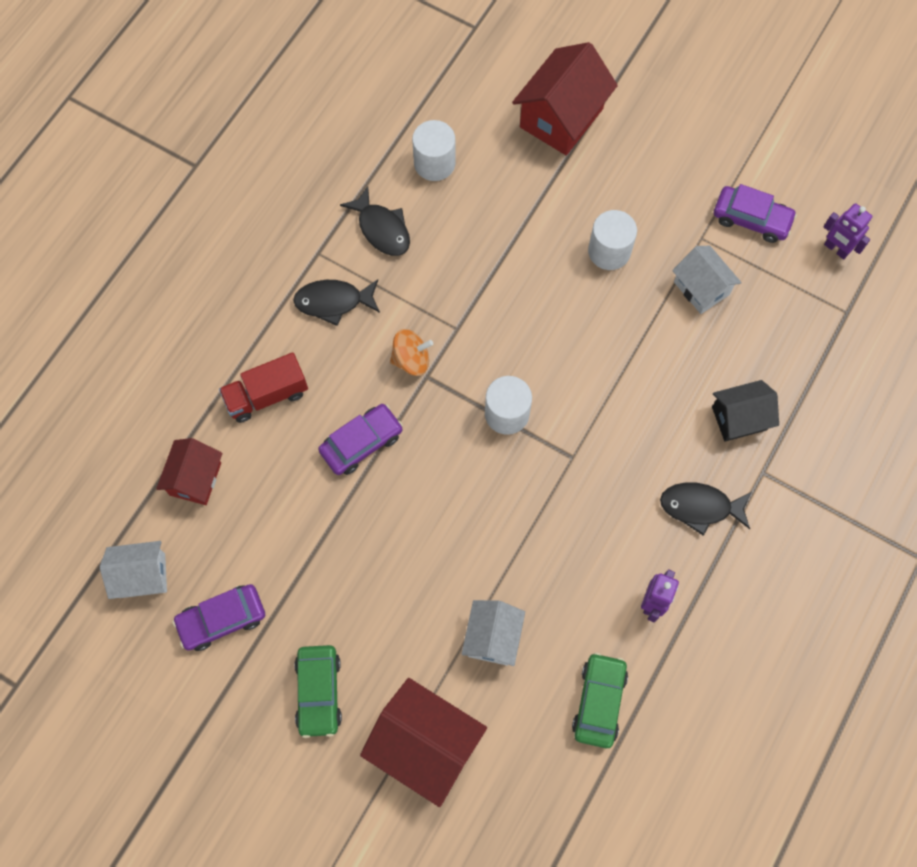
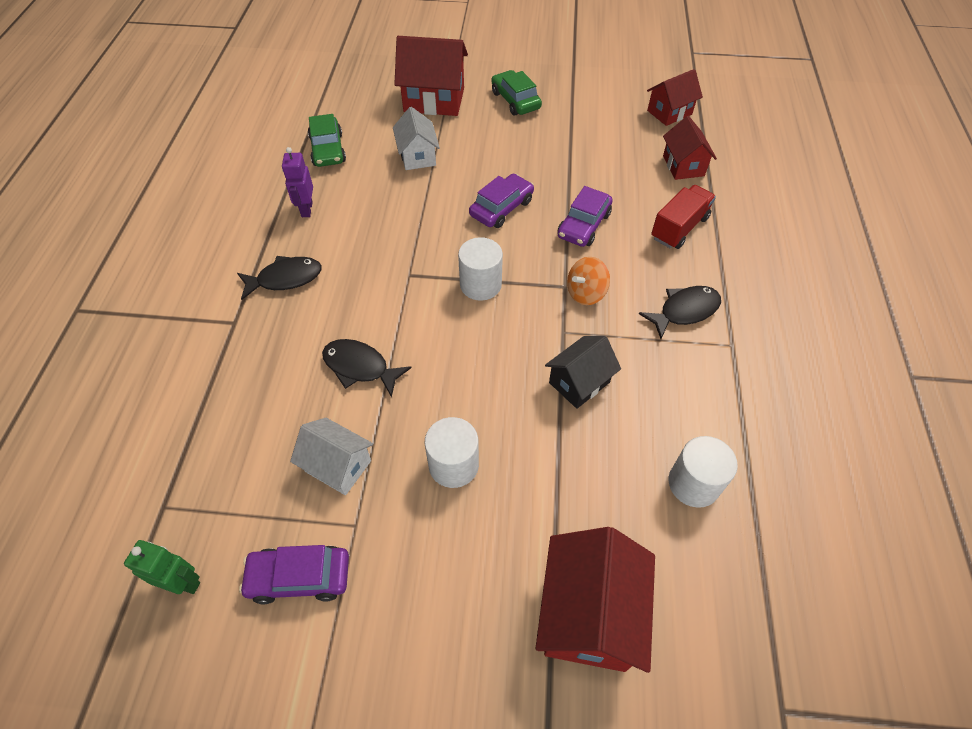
camera: 155 degrees right, 15 degrees down
(142, 575) = (669, 112): white house -> red house
(222, 619) = (601, 110): purple car -> purple car (501, 208)
(382, 229) = (693, 391): black fish -> black fish (360, 367)
(739, 418) = (266, 357): black house -> black house (579, 382)
(836, 249) = (183, 582): purple robot -> green robot

